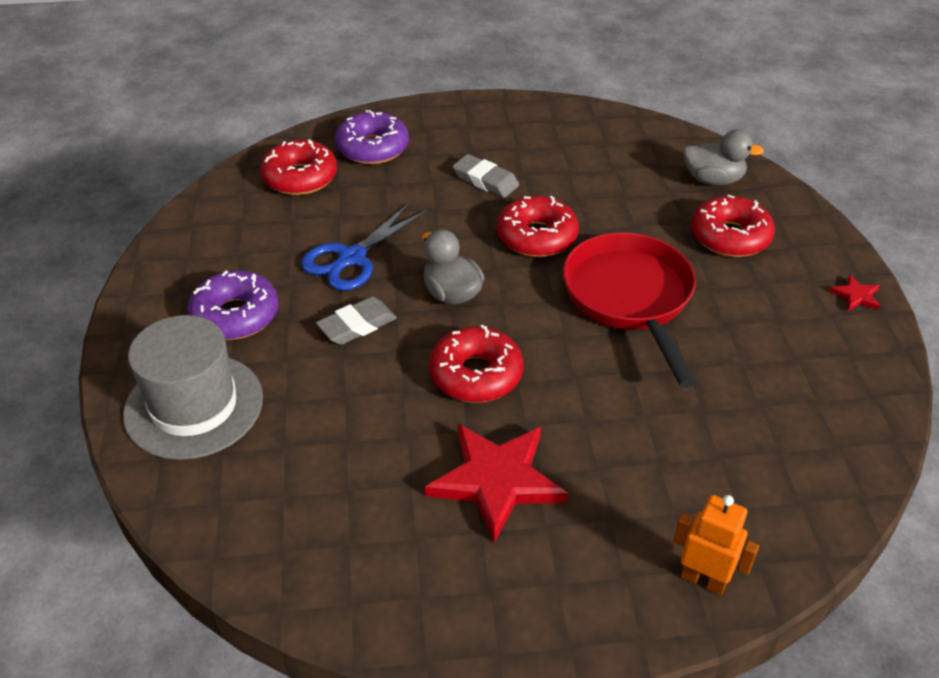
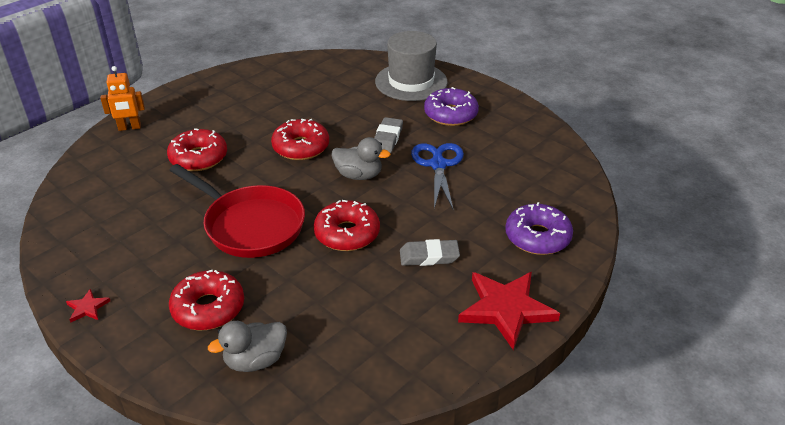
camera: 140 degrees right, 5 degrees down
(300, 177) = (543, 191): red donut -> red donut (198, 158)
(497, 481) = (248, 117): red star -> red star (506, 309)

